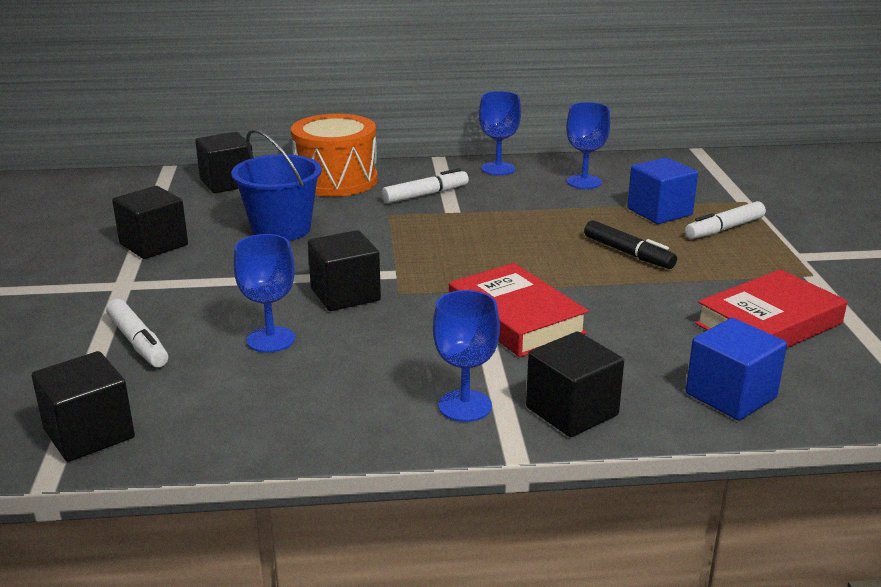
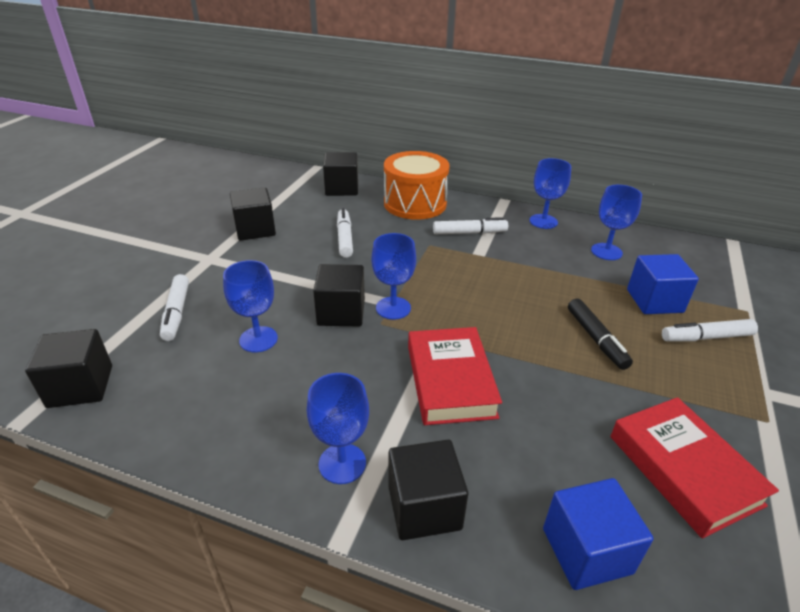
camera: 25 degrees right, 10 degrees up
(281, 229) = (344, 238): blue bucket -> white marker
(401, 277) = (393, 308): none -> blue goblet
(769, 324) = (683, 470): red book -> red book turned 75 degrees clockwise

